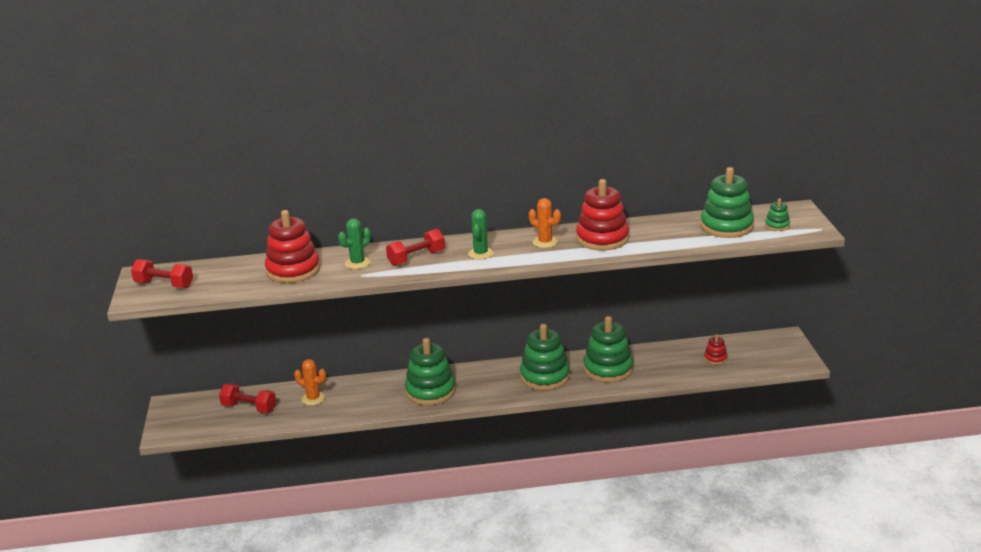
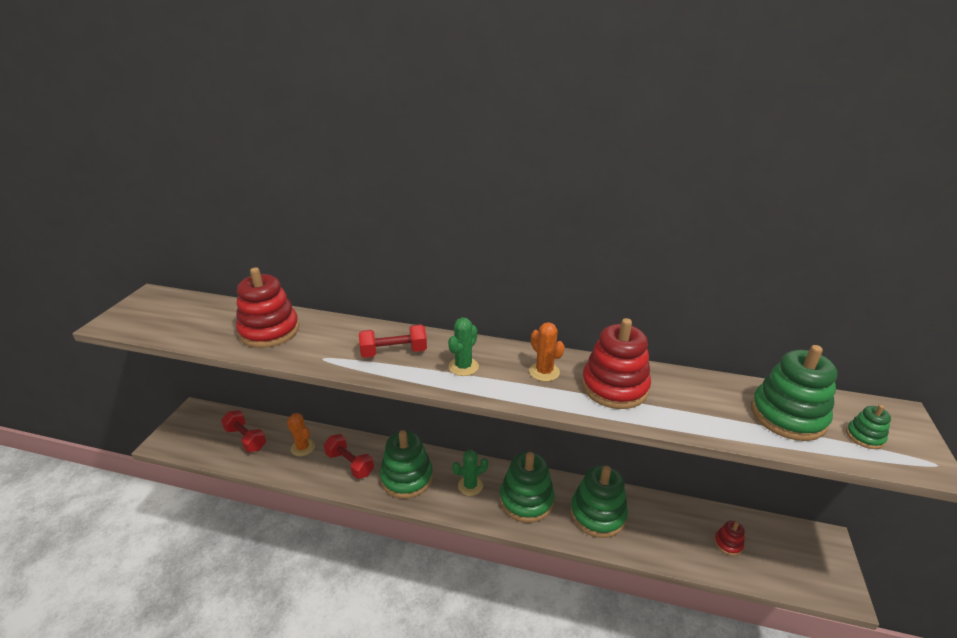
camera: 20 degrees right, 5 degrees up
(164, 284) = (151, 314): red dumbbell -> red dumbbell (350, 464)
(357, 263) = (334, 340): green cactus -> green cactus (470, 486)

